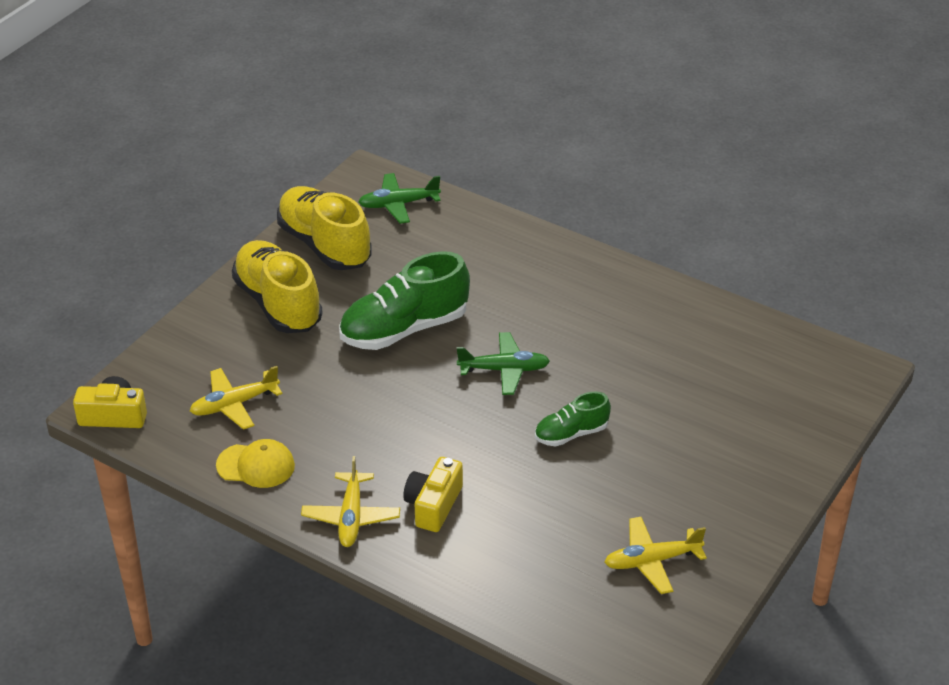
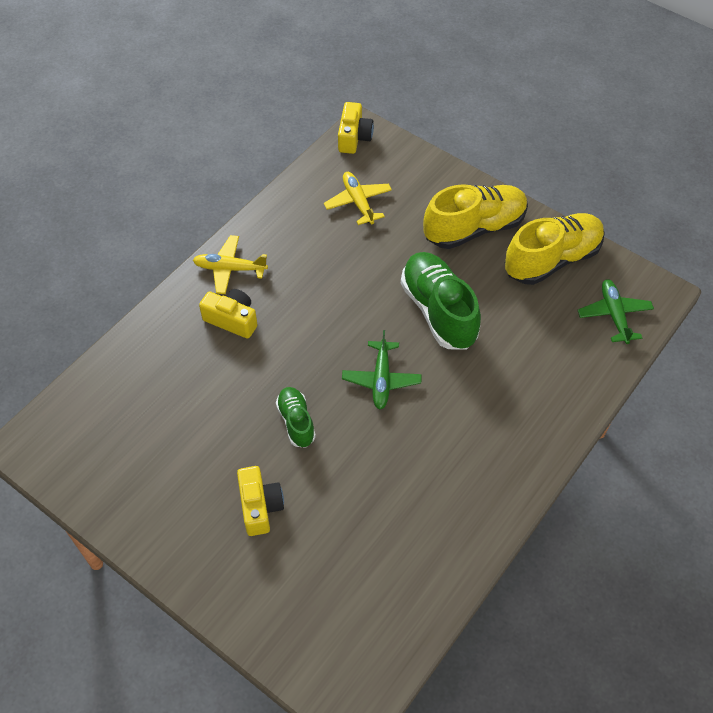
camera: 95 degrees right, 15 degrees up
(256, 465) = (292, 215): yellow cap -> none
(651, 561) = (142, 463): yellow plane -> none
(682, 453) = (260, 506): none -> yellow camera

